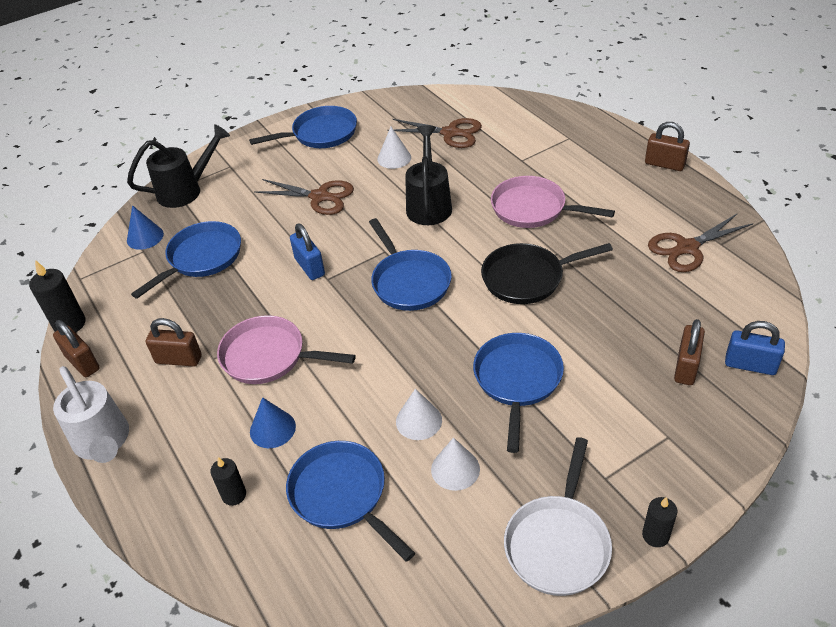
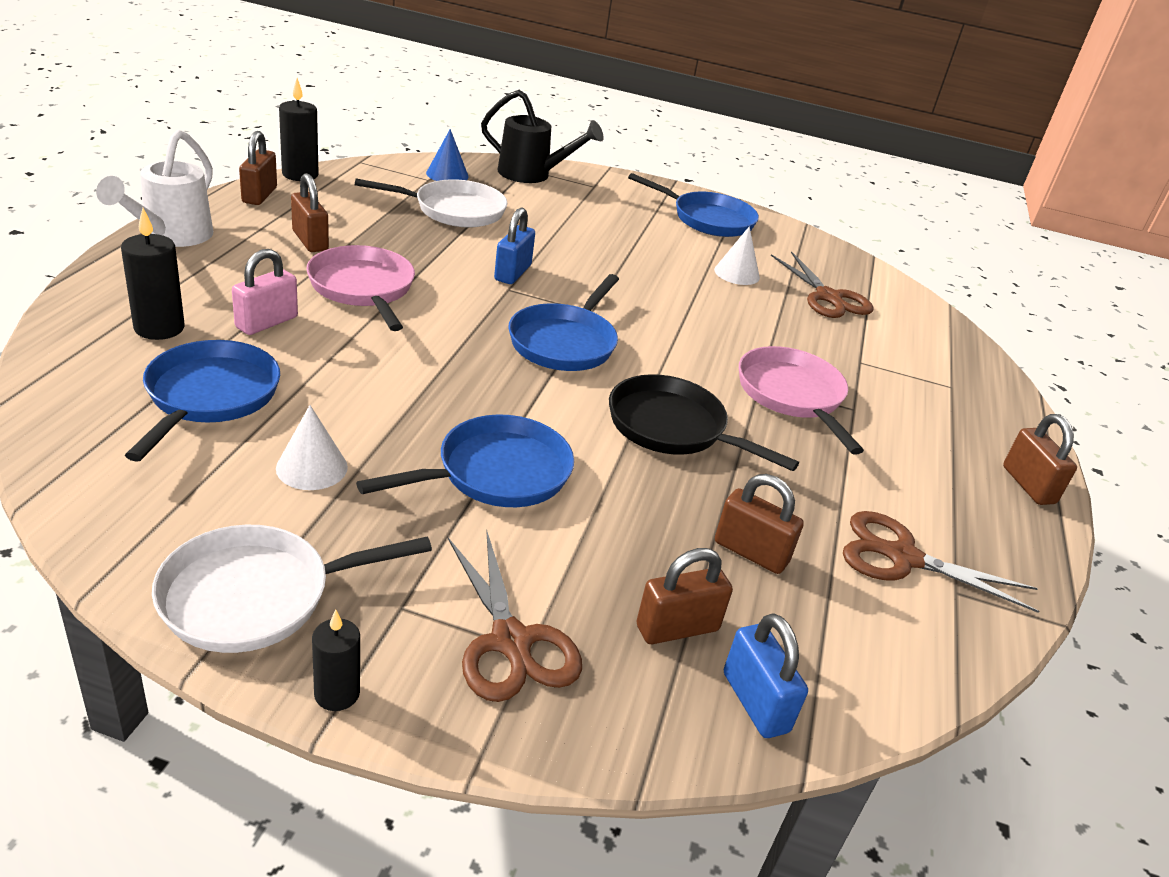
camera: 40 degrees right, 10 degrees down
(201, 258) = (453, 210): blue pan -> white pan
(234, 495) = (159, 328): black candle -> black candle, size x1.57
(272, 429) = (267, 322): blue cone -> pink padlock
(320, 197) = (618, 247): brown scissors -> brown scissors (511, 642)
(418, 420) = (362, 416): white cone -> none
(429, 204) = (698, 318): black watering can -> none
(649, 305) = (751, 552): none -> brown padlock

